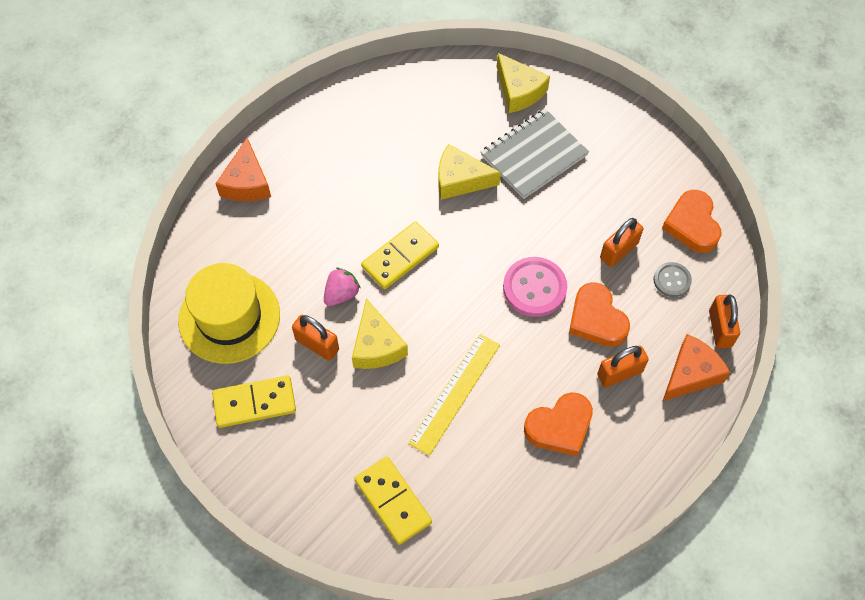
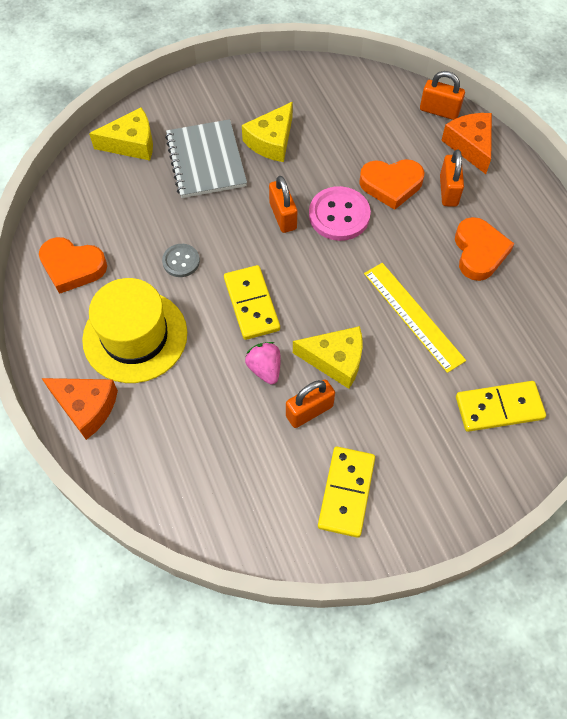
camera: 65 degrees left, 0 degrees up
(229, 317) = (237, 482): yellow hat -> yellow hat (135, 336)
(460, 180) = (197, 224): yellow cheese -> yellow cheese (271, 141)
(618, 251) = (335, 143): orange padlock -> orange padlock (283, 216)
(672, 280) = (381, 121): grey button -> grey button (181, 261)
(692, 224) = (337, 86): orange heart -> orange heart (72, 267)

